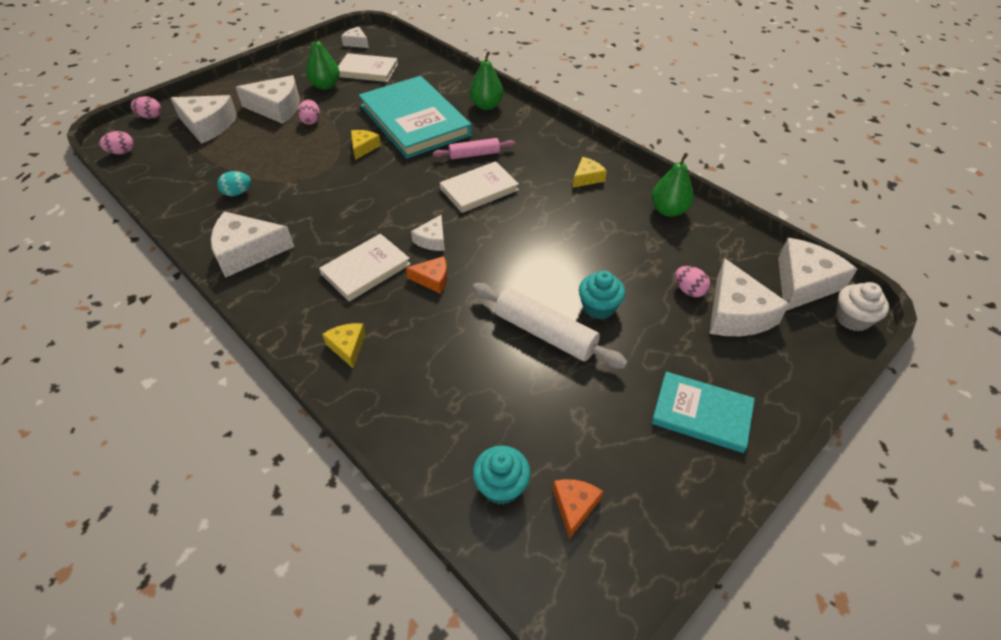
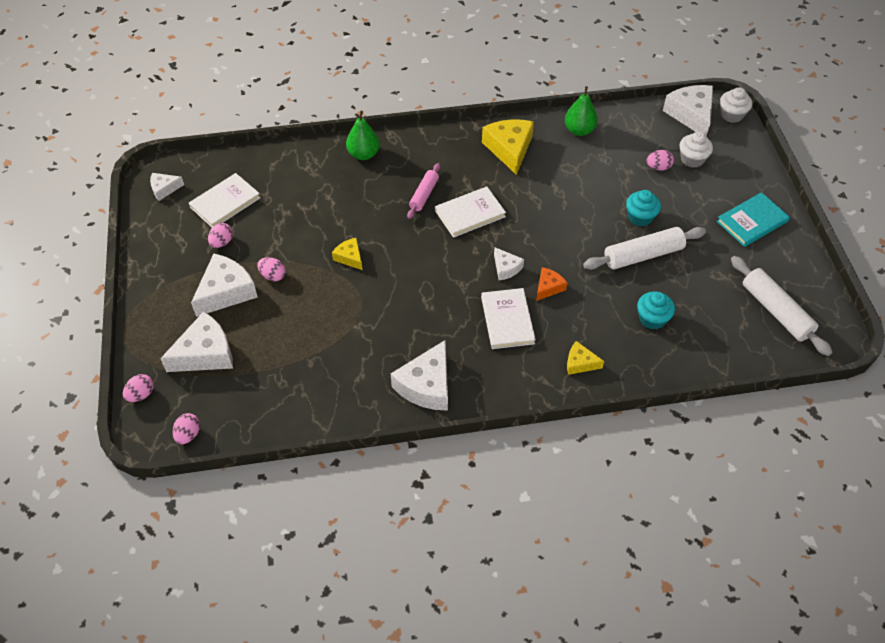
camera: 55 degrees left, 5 degrees up
(237, 193) = (339, 366): turquoise egg -> none
(326, 86) = (222, 242): green pear -> pink egg
(415, 120) = (341, 207): turquoise book -> none
(479, 189) = (470, 214): white book -> white book turned 60 degrees clockwise
(501, 486) = (743, 336): turquoise cupcake -> turquoise cupcake (652, 318)
(574, 506) = (776, 311): orange cheese -> white rolling pin
(587, 178) = (509, 149): yellow cheese -> yellow cheese, size x1.87
(736, 313) = (692, 159): white cheese -> white cupcake

